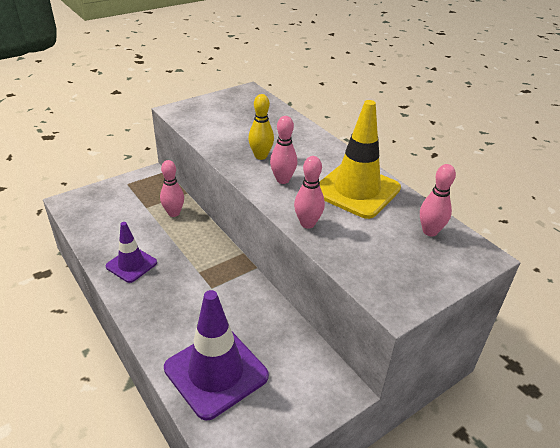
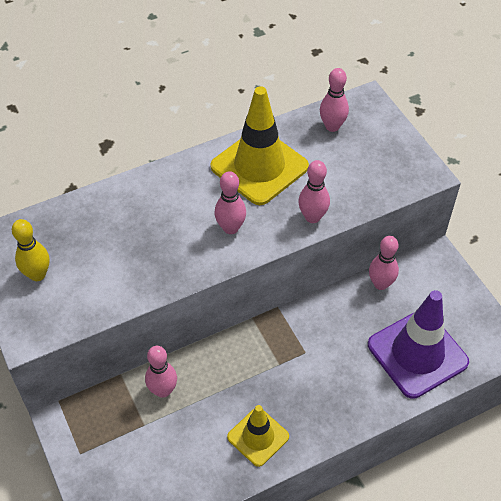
camera: 80 degrees left, 15 degrees up
(131, 264) = (258, 437): purple traffic cone -> yellow traffic cone
(261, 156) = (175, 243): yellow bowling pin -> yellow bowling pin (37, 274)
(296, 339) = (380, 284): none -> pink bowling pin

